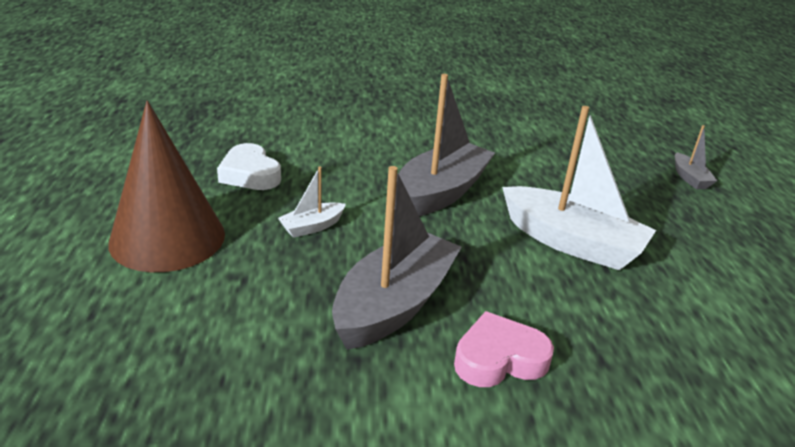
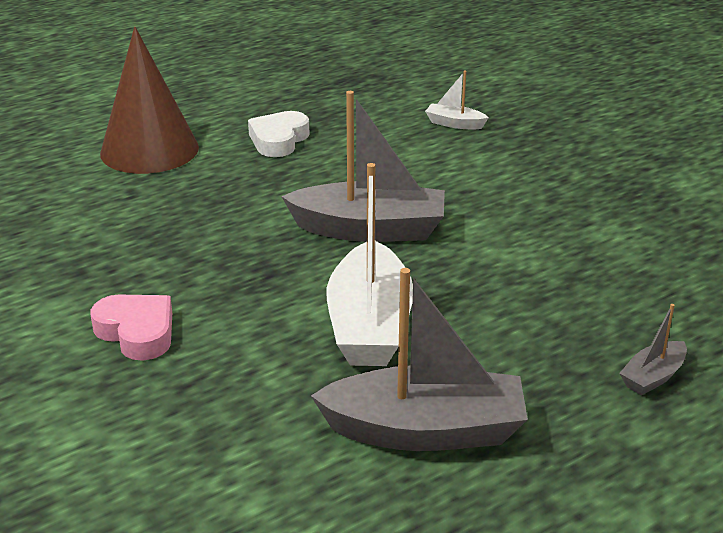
camera: 60 degrees right, 0 degrees up
(312, 227) = (232, 194): white boat -> white boat (454, 124)
(394, 304) = (162, 264): grey boat -> grey boat (425, 430)

